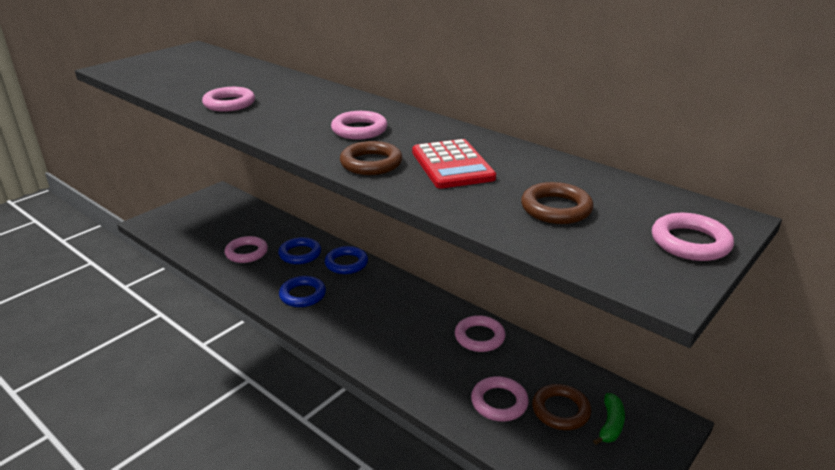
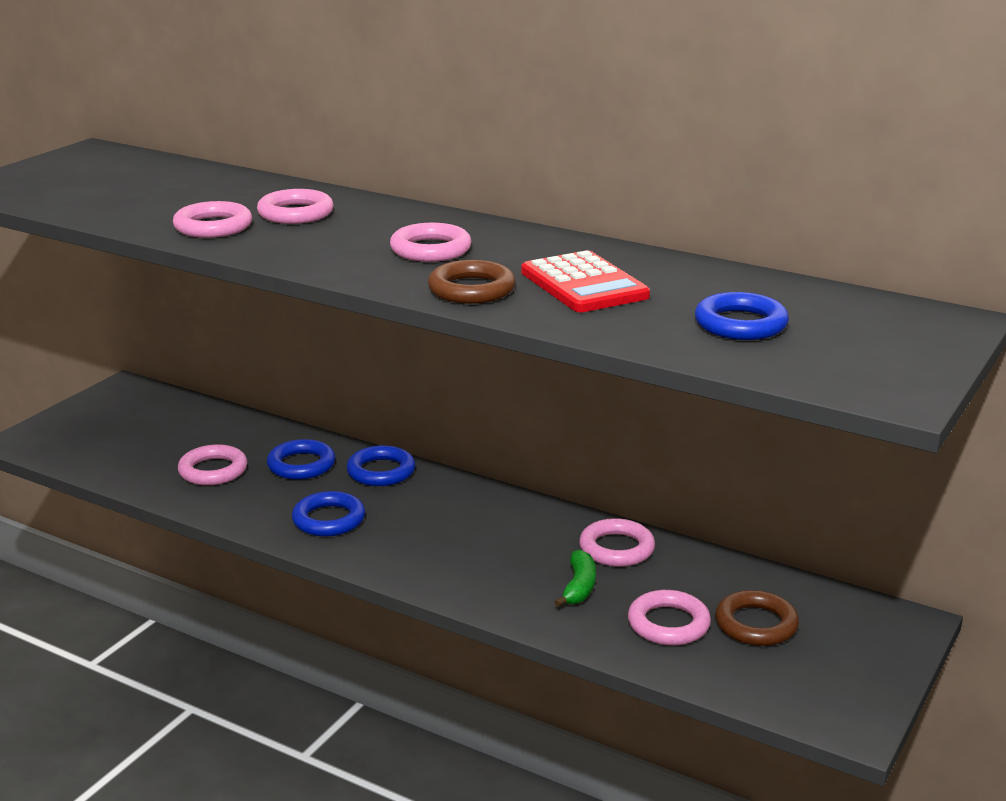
camera: 10 degrees left, 5 degrees down
(556, 208) = (740, 324): brown ring -> blue ring
(610, 424) = (827, 633): green banana -> green banana (579, 587)
(690, 242) = (914, 347): pink ring -> pink ring (295, 213)

